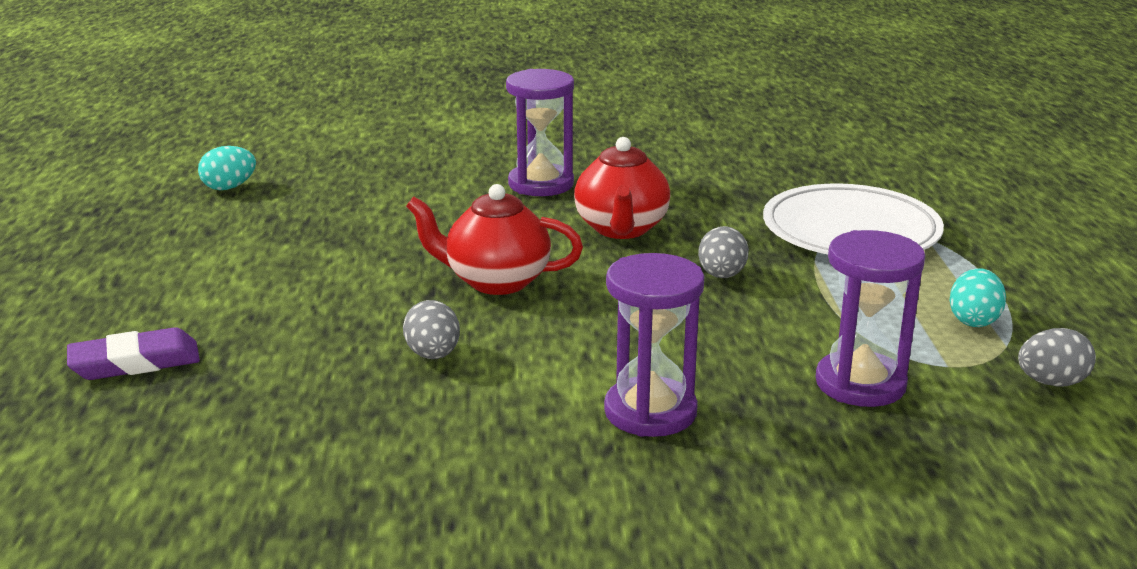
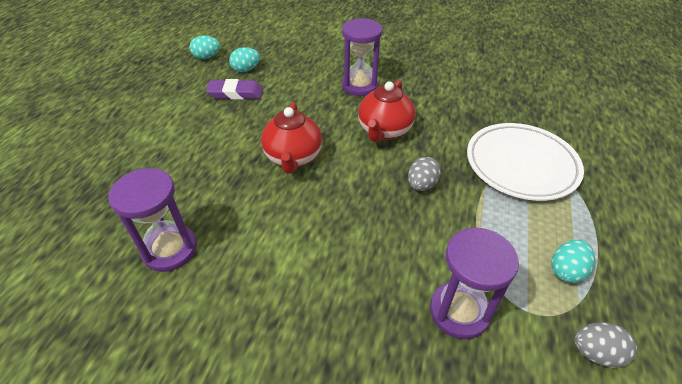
camera: 20 degrees right, 20 degrees up
(135, 362) = (86, 175): purple eraser -> purple eraser (235, 93)
(320, 193) = (246, 69): none -> turquoise egg
(433, 355) = (226, 210): grey egg -> none
(496, 281) = (293, 158): red teapot -> red teapot turned 120 degrees counterclockwise
(650, 412) = (315, 297): purple hourglass -> purple hourglass (170, 249)

